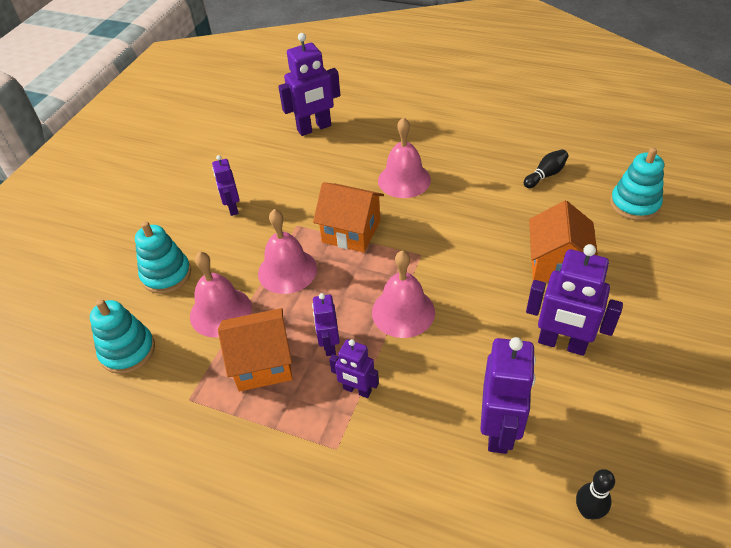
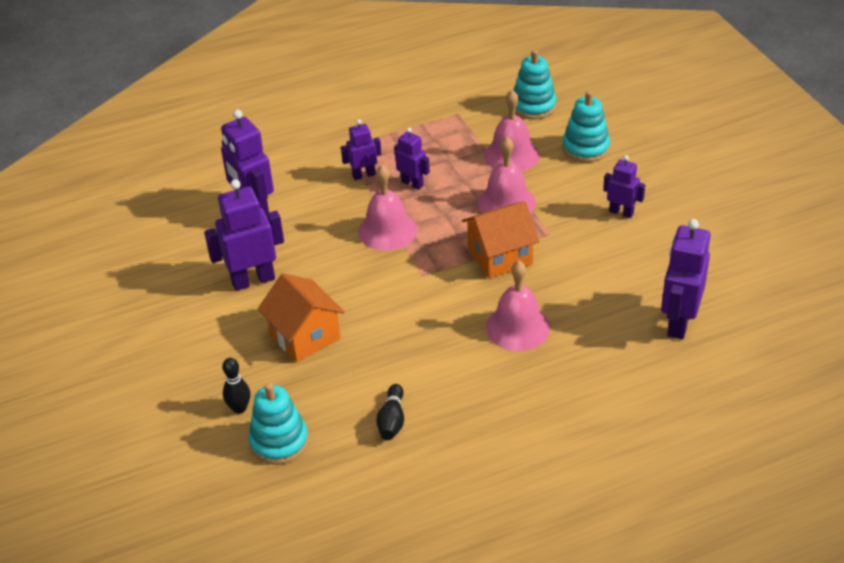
camera: 135 degrees right, 5 degrees down
(262, 363) = (441, 151): orange house -> none
(588, 511) = (171, 206): black bowling pin -> black bowling pin (239, 408)

